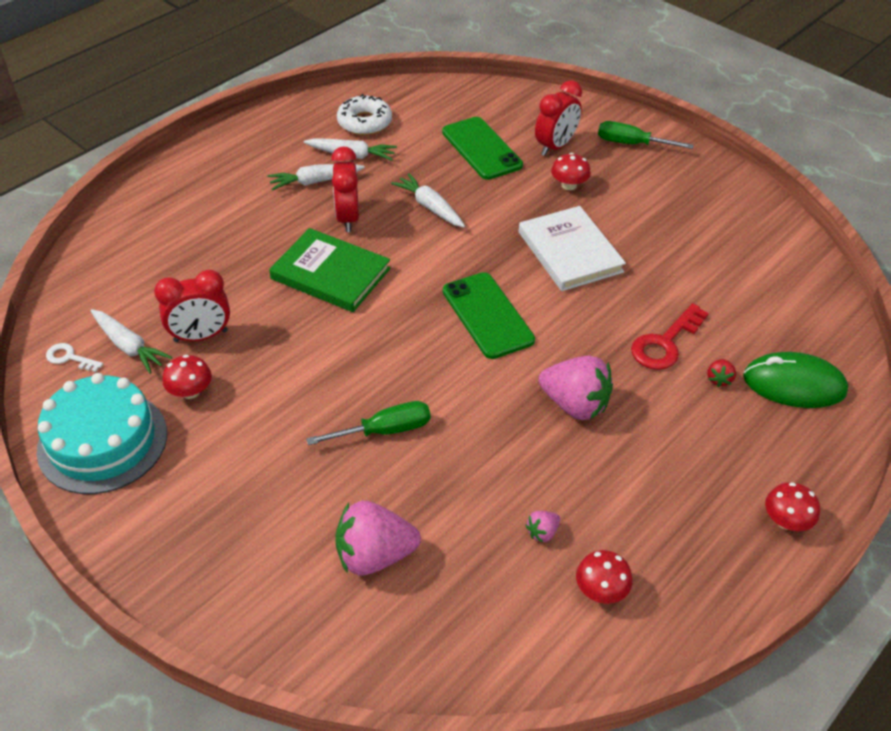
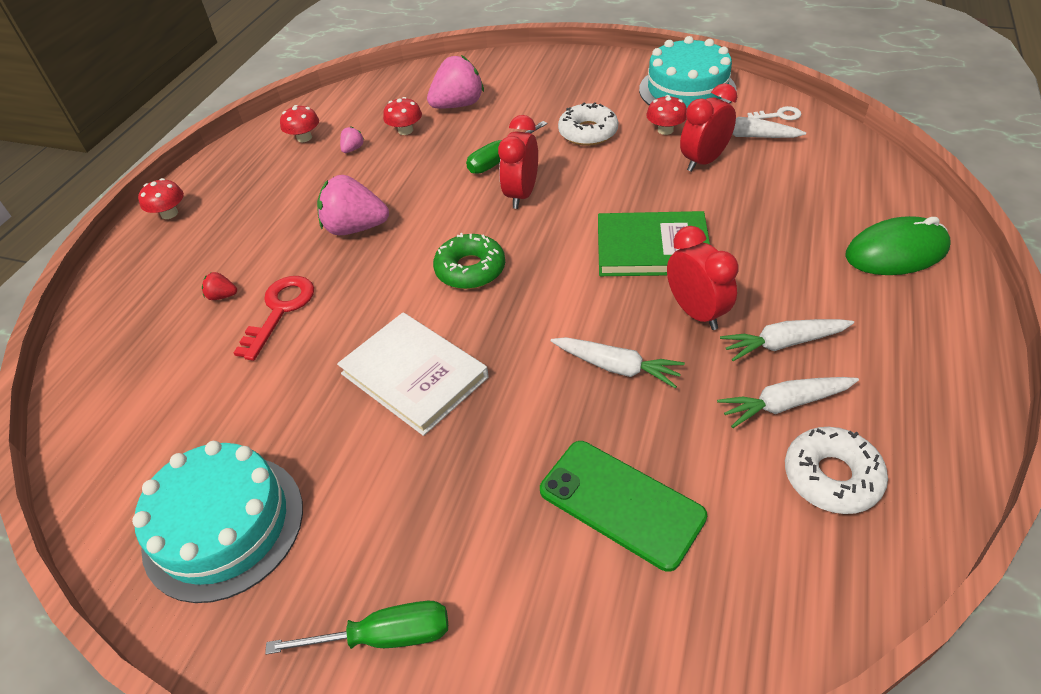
camera: 160 degrees right, 0 degrees up
(266, 426) = (588, 132): none -> white donut
(315, 181) = (783, 343): white carrot -> white carrot turned 150 degrees counterclockwise
(487, 315) = (470, 269): green phone -> green donut
(555, 146) = (511, 564): red clock -> red clock (521, 195)
(569, 185) = (456, 486): red mushroom -> red mushroom (405, 130)
(717, 214) = (224, 525): none -> turquoise cake
(719, 379) = (222, 296): red strawberry -> red strawberry turned 75 degrees counterclockwise
(794, 384) = (145, 319): green mouse -> green mouse (896, 252)

